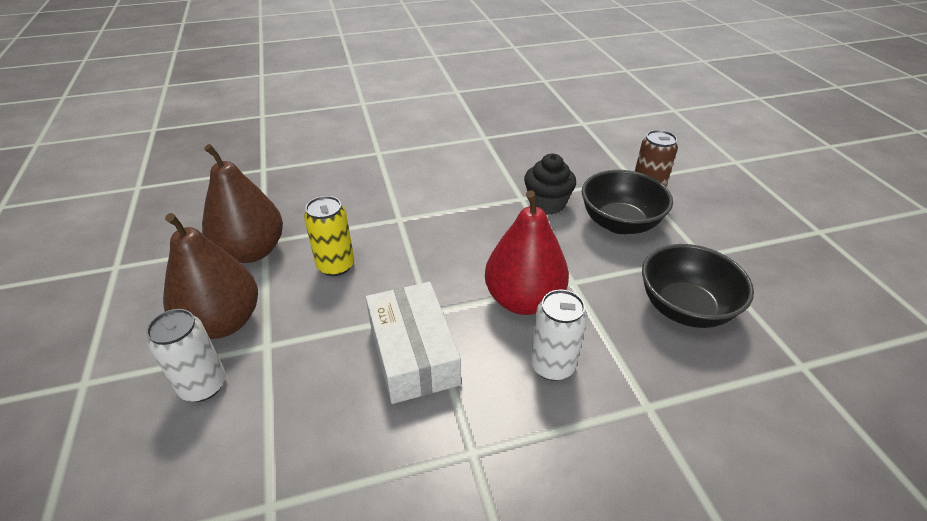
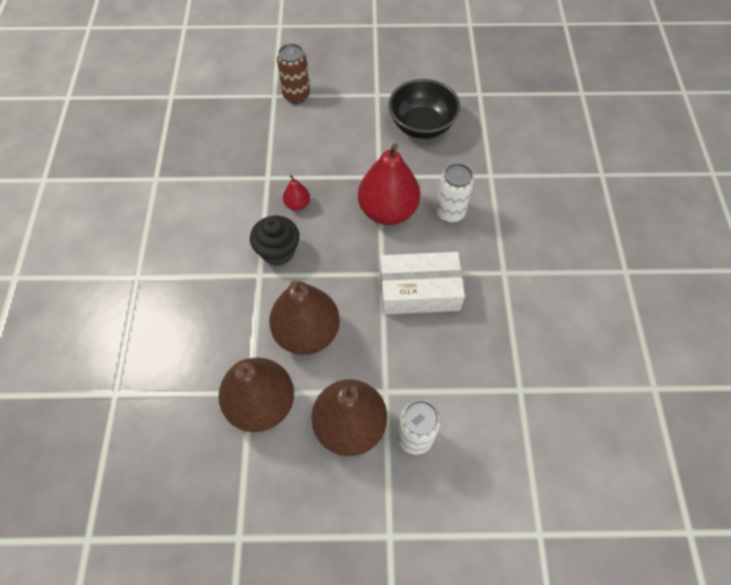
camera: 75 degrees left, 20 degrees up
(336, 266) = (307, 333): yellow can -> brown pear
(497, 225) = (297, 204): none -> red pear
(547, 204) = (283, 162): black cupcake -> black cupcake (278, 251)
(619, 223) = (325, 125): black bowl -> none

